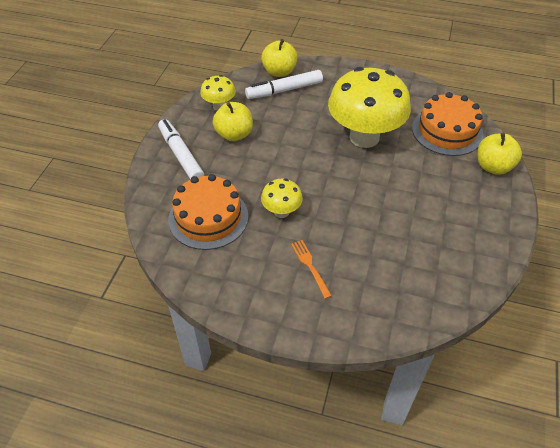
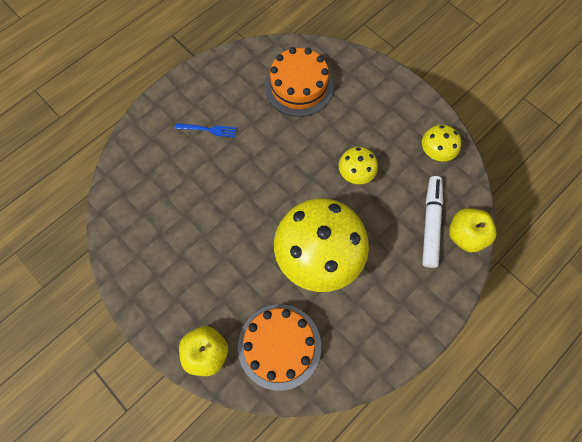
camera: 120 degrees right, 20 degrees up
(181, 155) = (382, 96): white marker -> none
(234, 134) = (386, 147): yellow apple -> none
(281, 212) = (272, 138): yellow mushroom -> yellow mushroom (355, 174)
(310, 266) = (208, 130): orange fork -> blue fork

